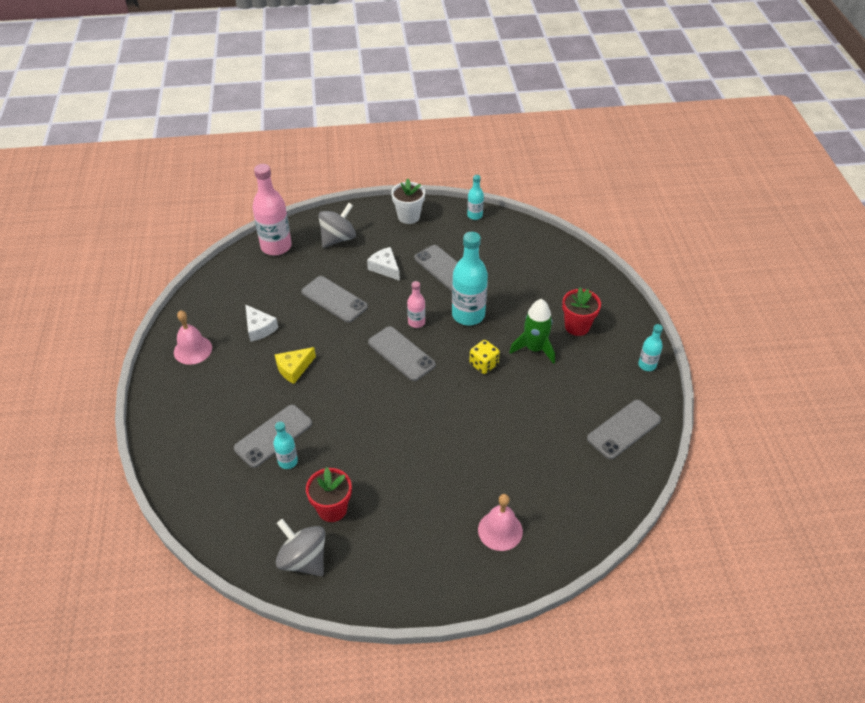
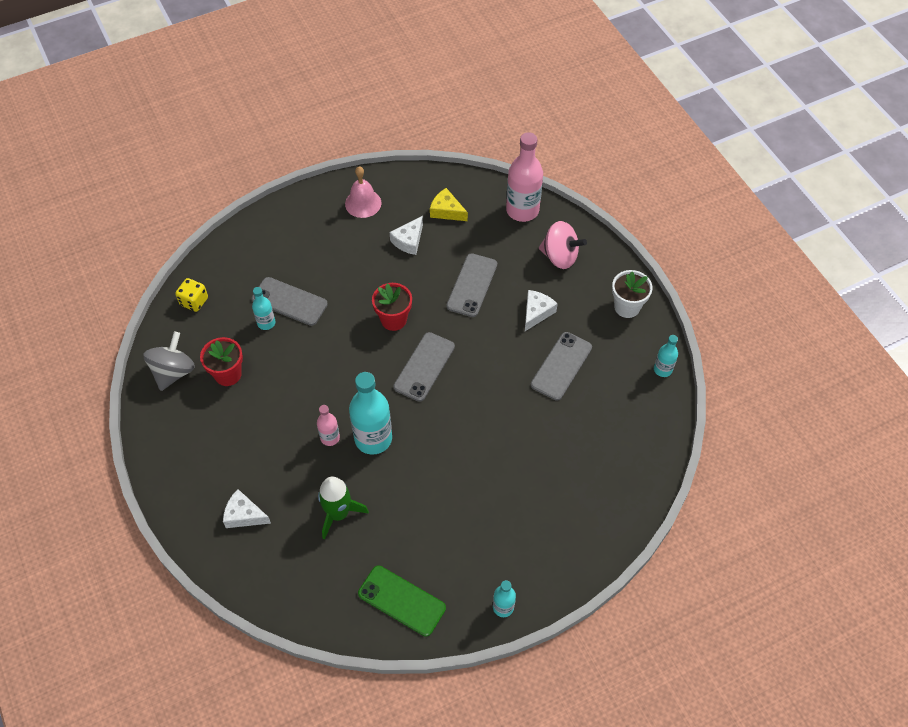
camera: 70 degrees right, 10 degrees up
(294, 368) = (371, 287): yellow cheese -> yellow cheese (446, 211)
(338, 238) = (559, 256): grey spinning top -> pink spinning top
(416, 322) = (472, 366): pink bottle -> pink bottle (330, 437)
(468, 315) = (502, 409): turquoise bottle -> turquoise bottle (373, 438)
(483, 364) = (439, 444): yellow dice -> yellow dice (194, 301)
(500, 530) = (244, 515): pink bell -> white cheese
(534, 348) = (480, 486): green rocket -> green rocket (338, 514)
(577, 326) = (532, 521): red flower pot -> red flower pot (393, 319)
(623, 429) = (401, 600): grey phone -> green phone

